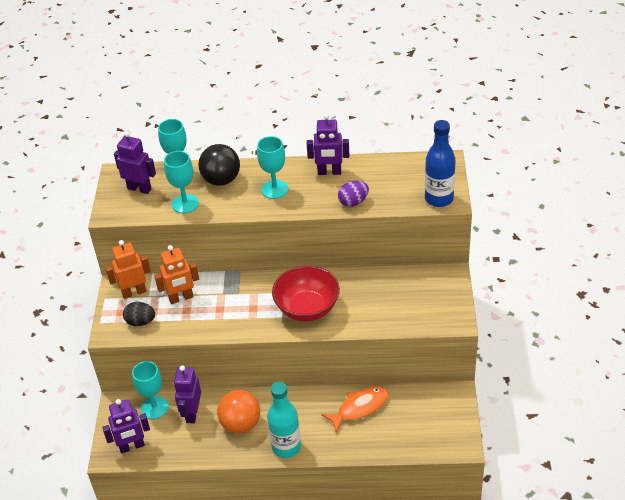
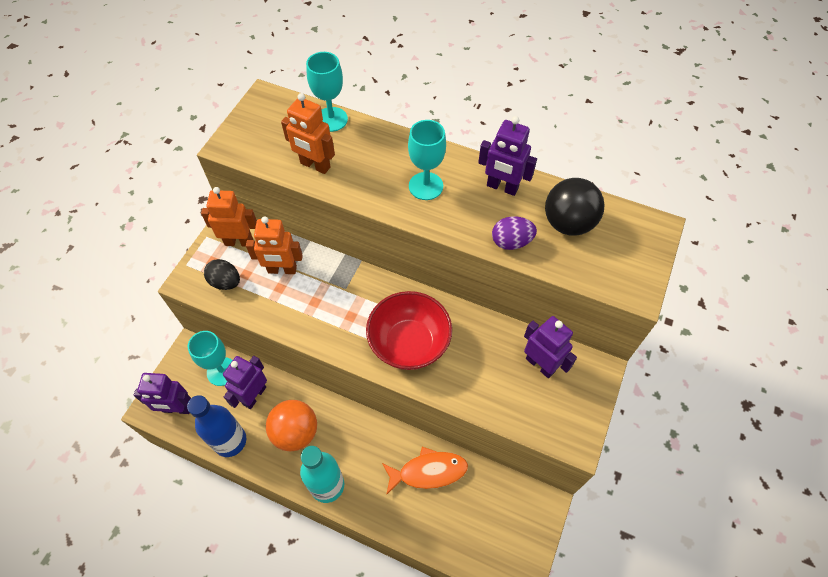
camera: 20 degrees right, 15 degrees up
(139, 188) = (277, 126): purple robot -> purple robot (540, 364)
(185, 204) = (315, 165): turquoise goblet -> orange robot
(221, 180) = (371, 149): black ball -> black ball (568, 223)
(439, 199) = (622, 281): blue bottle -> blue bottle (230, 441)

